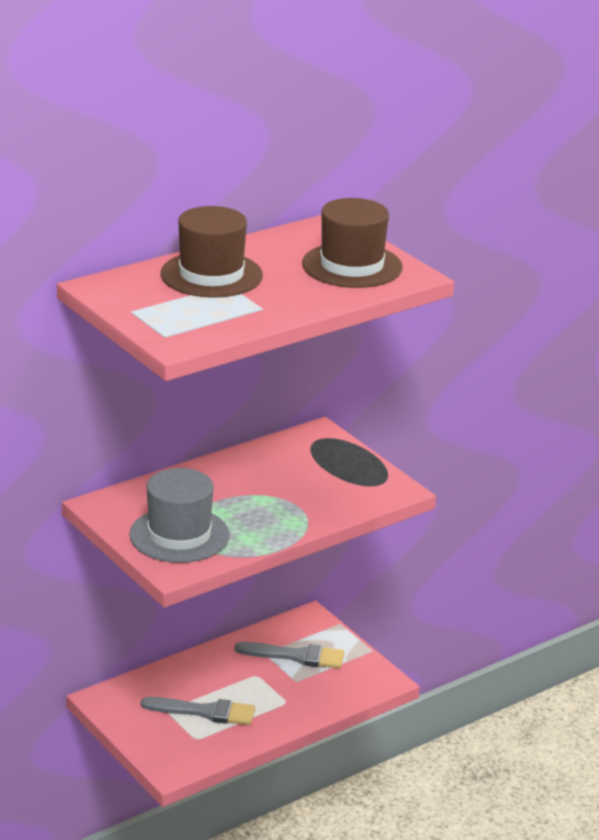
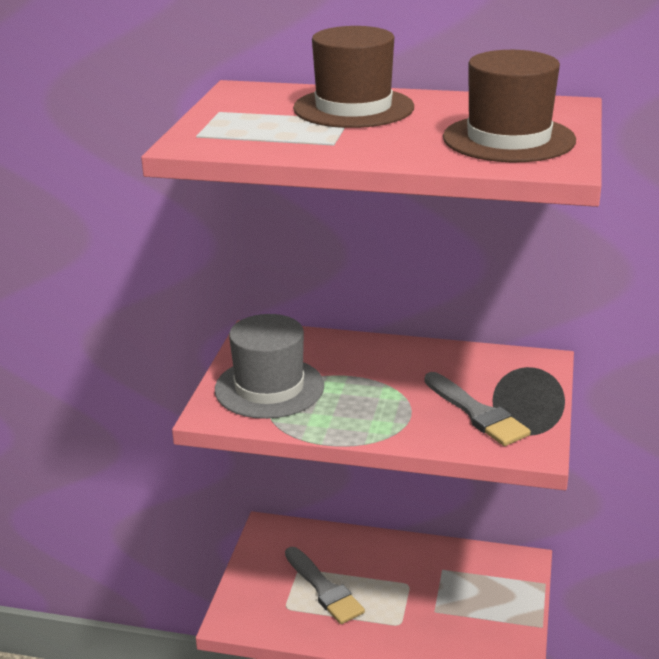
camera: 50 degrees right, 0 degrees up
(296, 656) = (465, 589): grey brush -> grey brush (477, 413)

